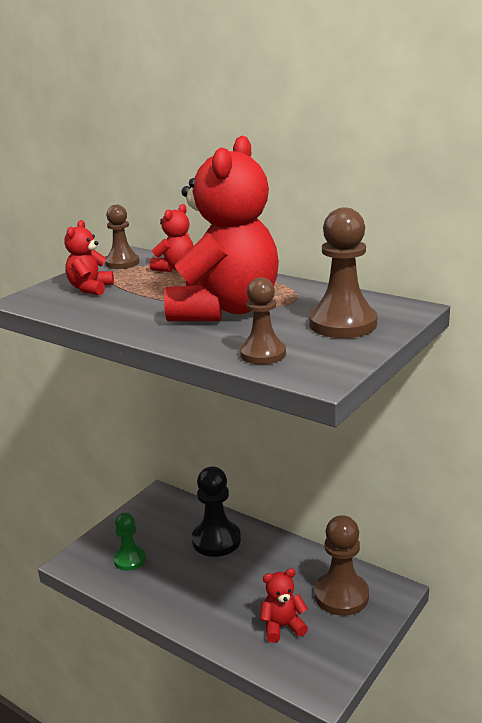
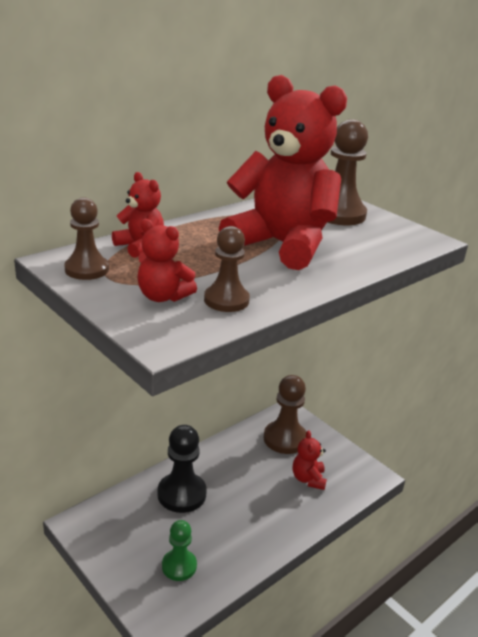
camera: 80 degrees left, 5 degrees up
(263, 354) = (385, 248): brown pawn -> brown pawn (226, 300)

